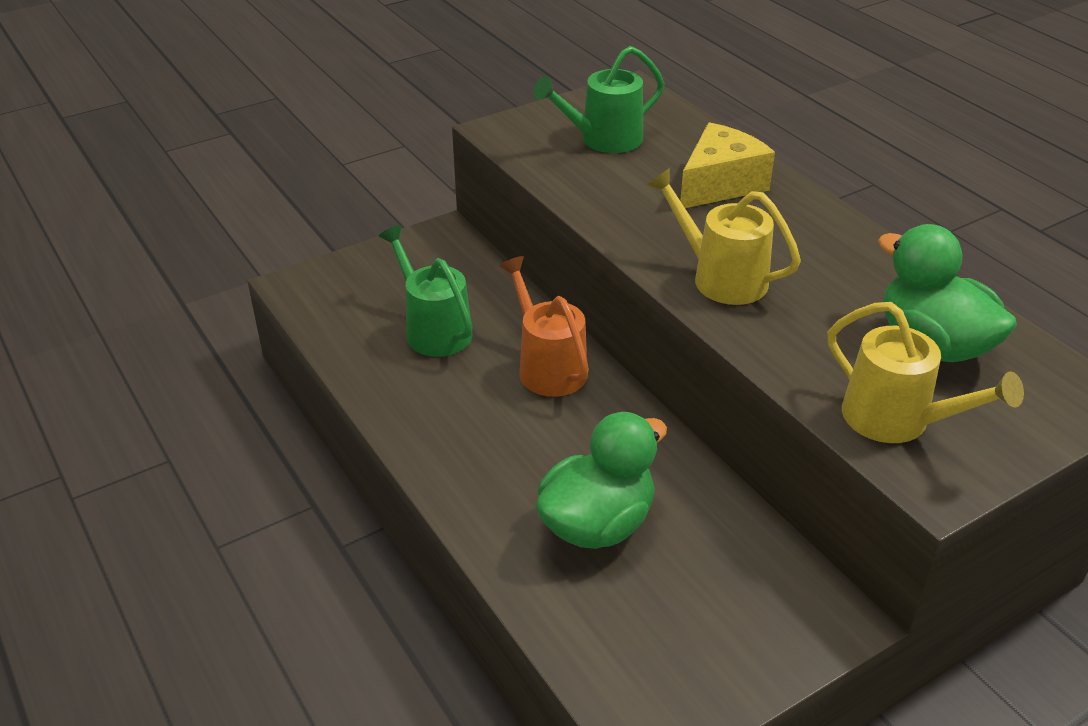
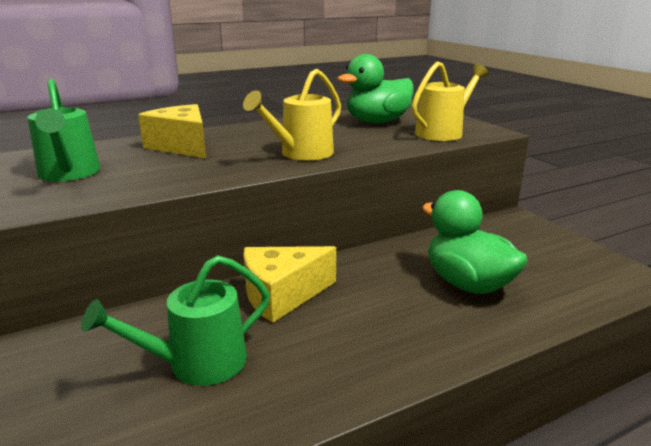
camera: 85 degrees left, 15 degrees down
(547, 366) = (282, 295): orange watering can -> yellow cheese

